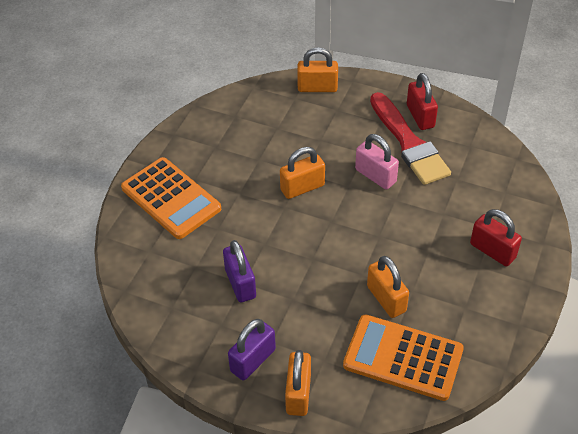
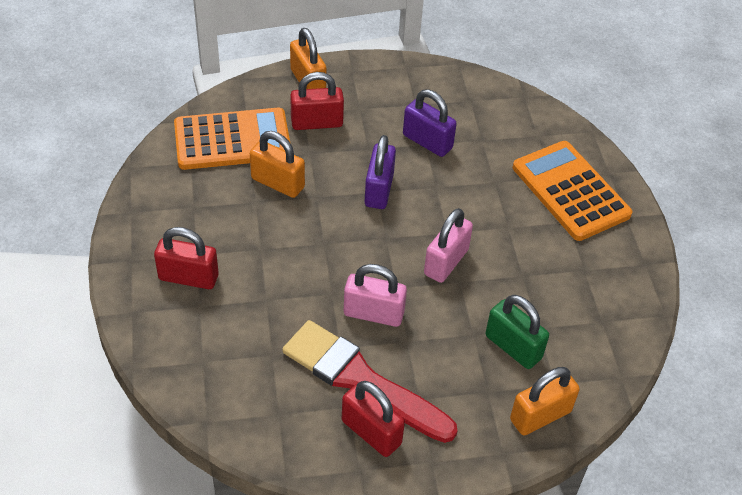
camera: 145 degrees right, 0 degrees up
(171, 198) = (570, 191): orange calculator -> orange calculator turned 45 degrees clockwise
(253, 360) = (365, 89): purple padlock -> purple padlock (379, 190)
(302, 124) = (513, 347): none -> green padlock
(302, 187) = (446, 262): orange padlock -> pink padlock
(319, 343) = (317, 123): none -> red padlock

